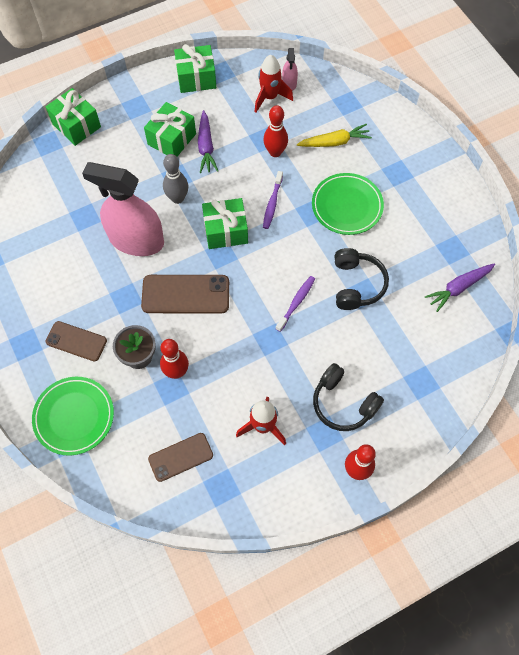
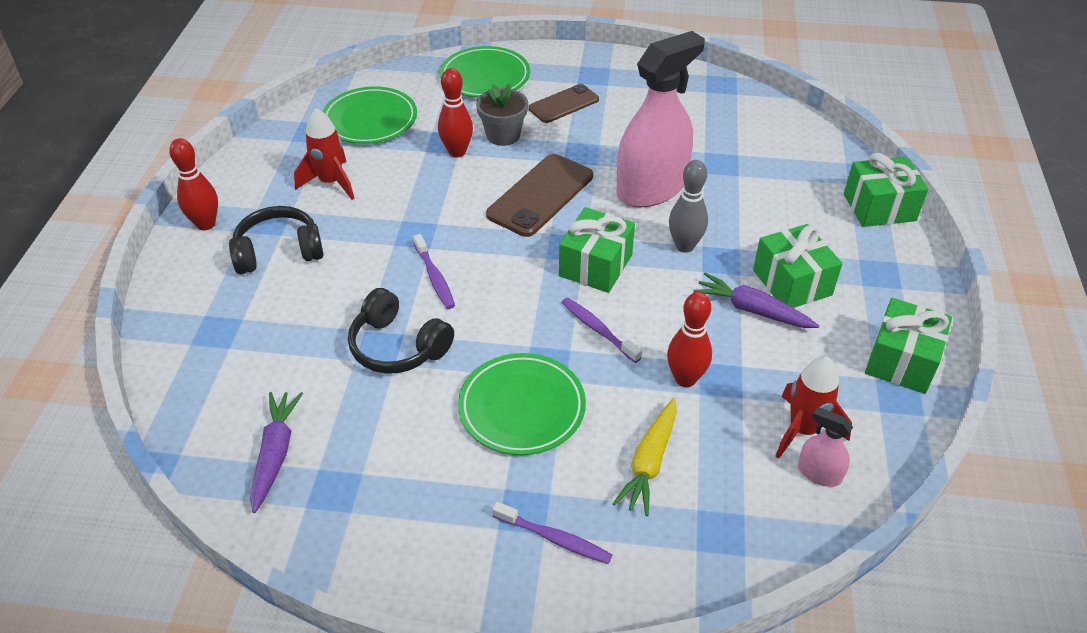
camera: 125 degrees right, 20 degrees down
(180, 457) = (370, 120): brown phone -> green plate
(400, 154) = (554, 538): none -> purple toothbrush

